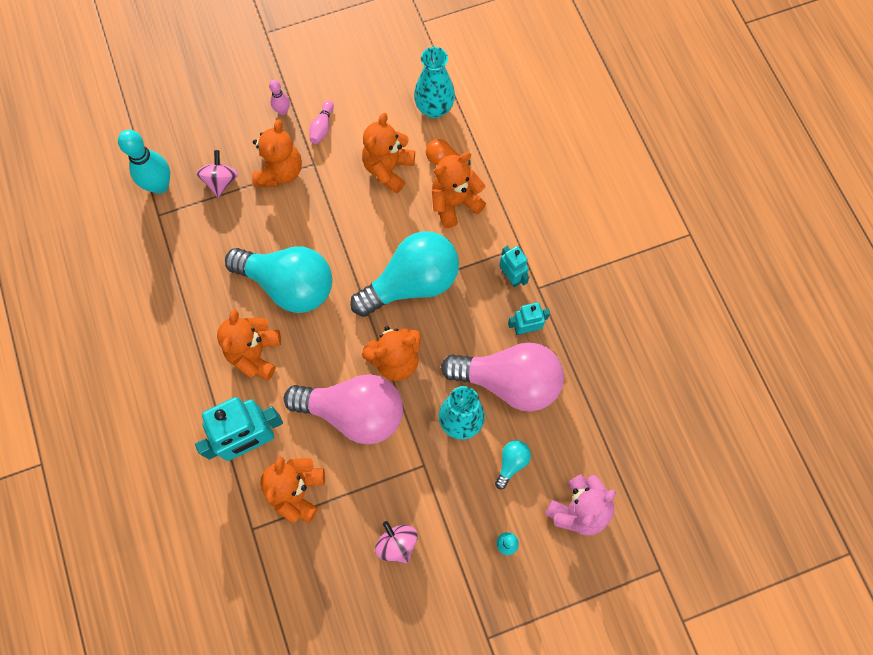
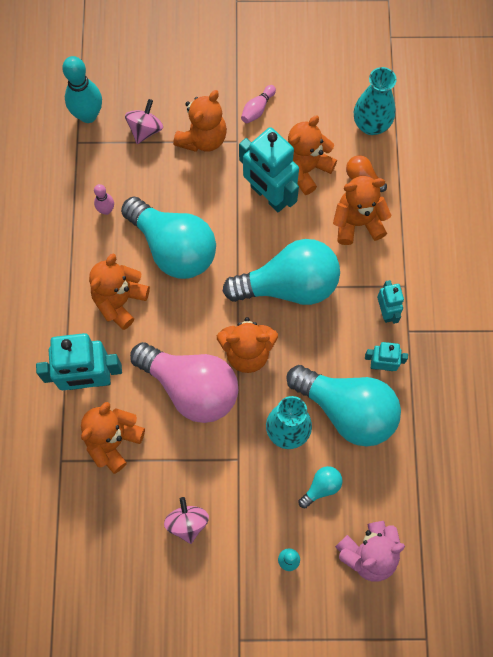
camera: 20 degrees right, 0 degrees up
(282, 111) = (226, 81): pink bowling pin -> pink bowling pin (106, 210)
(362, 205) = (268, 195): none -> turquoise robot
(509, 381) = (347, 410): pink light bulb -> turquoise light bulb

